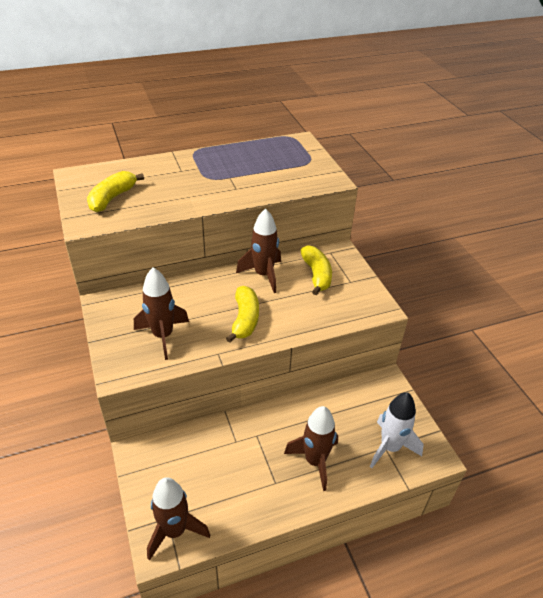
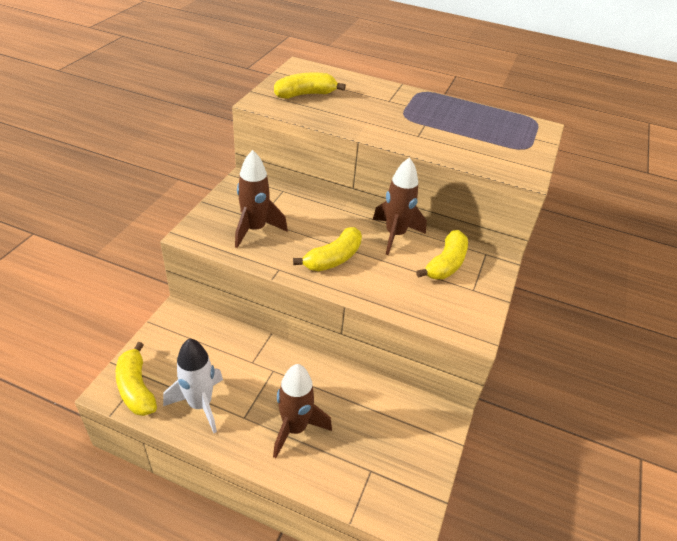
camera: 40 degrees right, 0 degrees up
(175, 531) = (136, 388): brown rocket -> yellow banana
(390, 447) = (375, 474): white rocket -> white rocket (200, 404)

